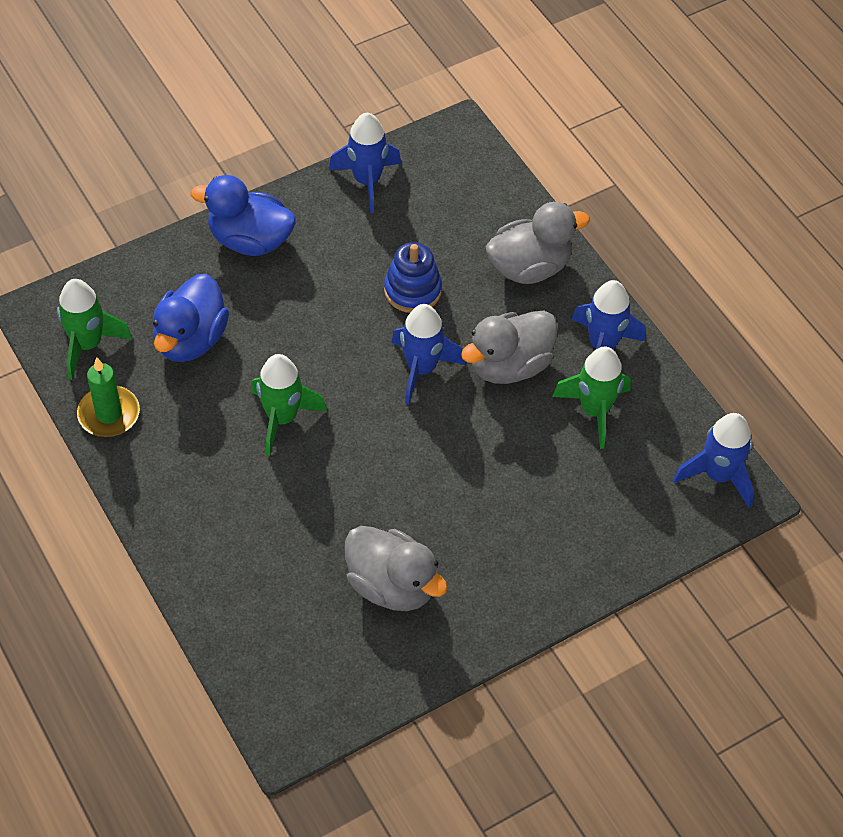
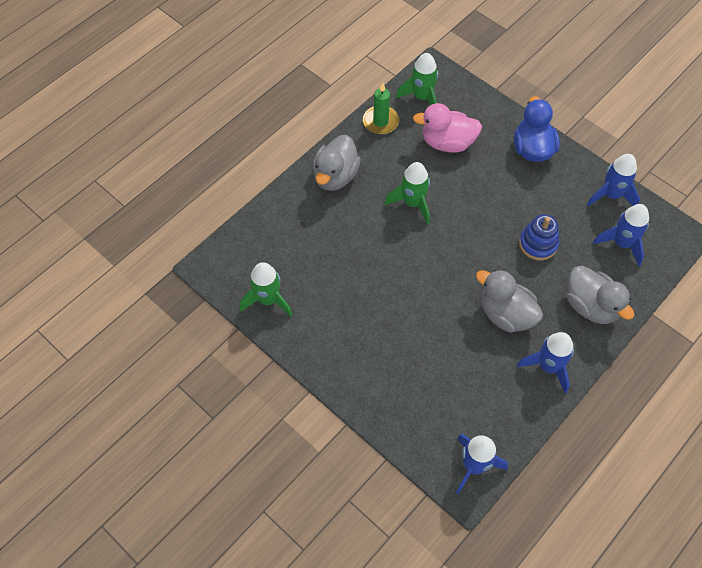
camera: 75 degrees right, 5 degrees up
(191, 339) = (447, 143): blue duck -> pink duck
(392, 585) = (320, 292): grey duck -> grey duck (335, 176)
(421, 369) = (480, 265): blue rocket -> blue rocket (622, 243)
(594, 410) = (493, 374): green rocket -> green rocket (268, 300)

